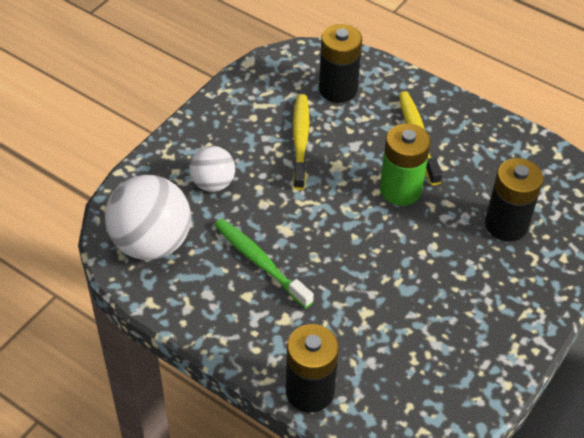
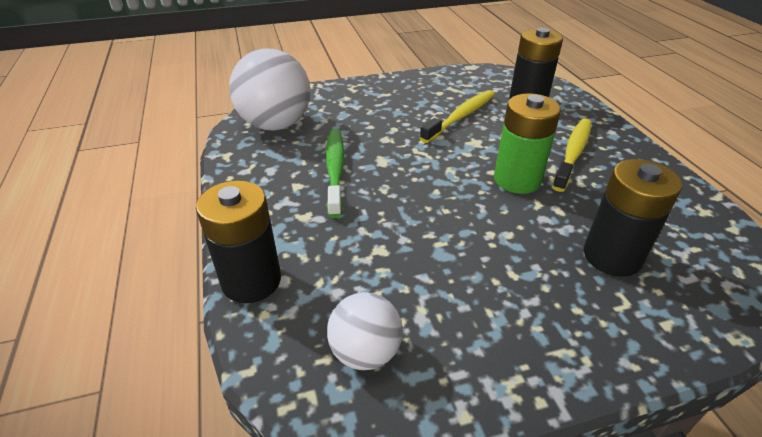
camera: 40 degrees right, 10 degrees down
(213, 183) = (362, 113): white ball -> white ball (365, 352)

